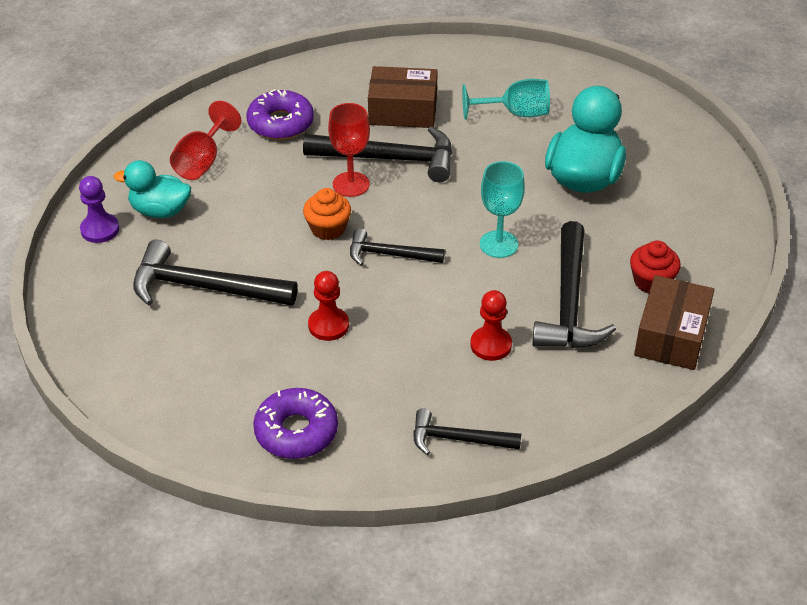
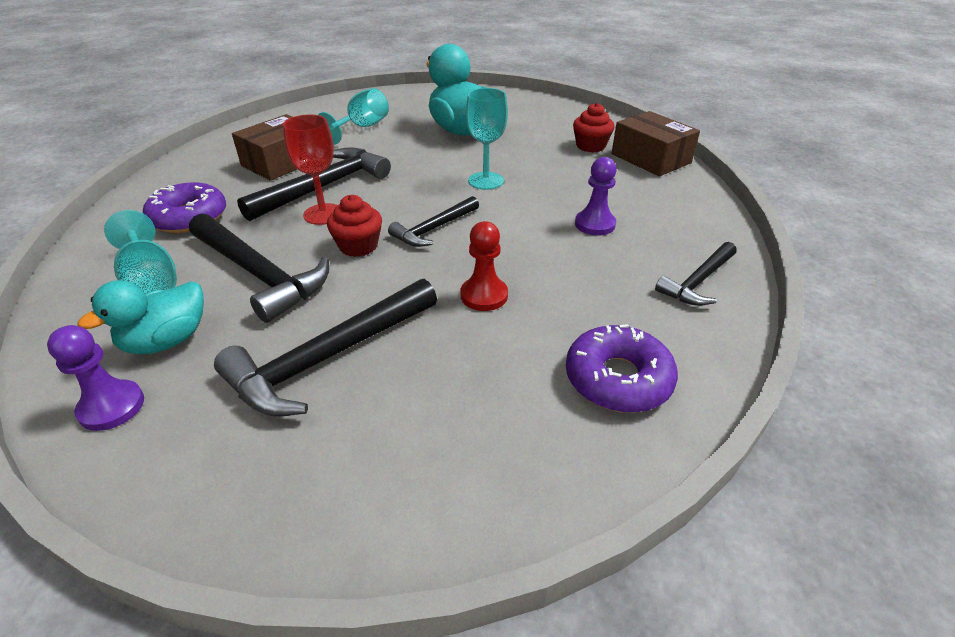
camera: 55 degrees left, 5 degrees down
(202, 161) = (151, 281): red goblet -> turquoise goblet
(328, 228) = (358, 246): orange cupcake -> red cupcake
(491, 345) = (595, 224): red pawn -> purple pawn
(569, 302) = (580, 178): black hammer -> black hammer (259, 274)

